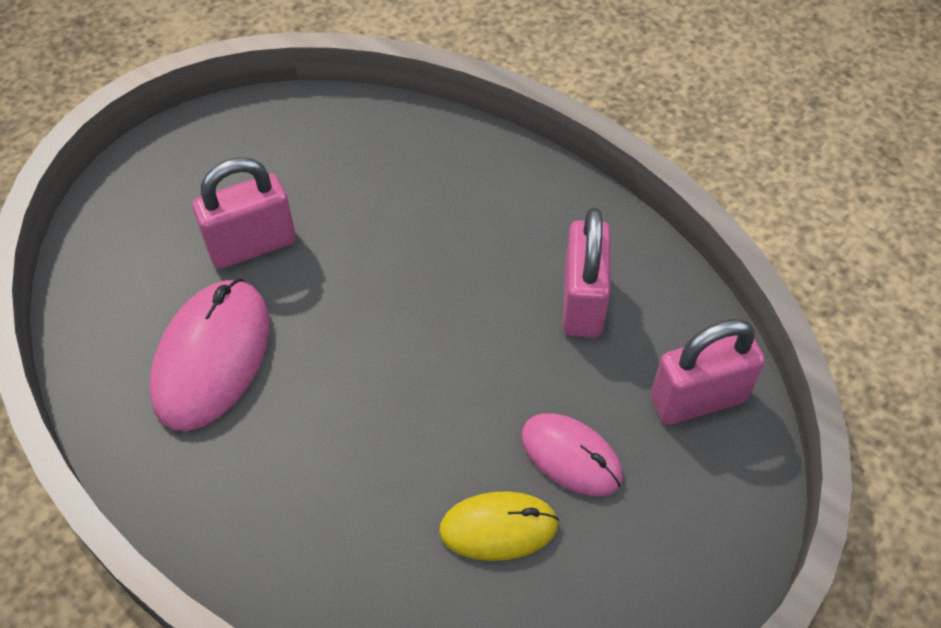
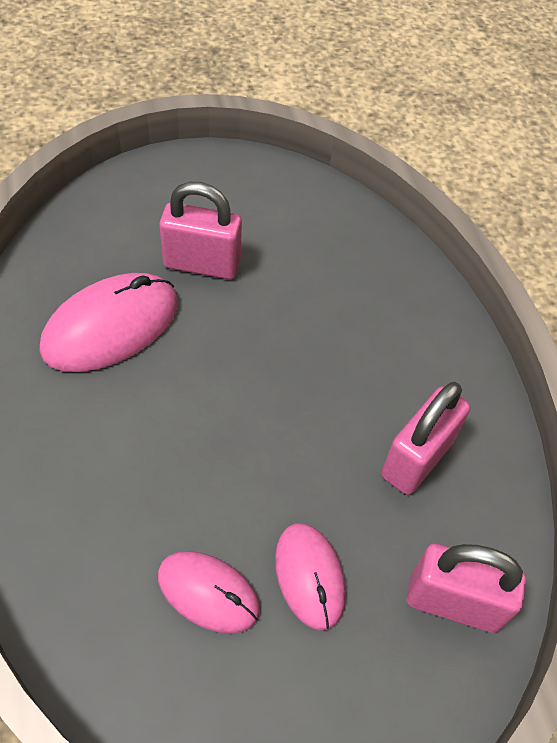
camera: 30 degrees right, 0 degrees up
(498, 527) = (208, 592): yellow mouse -> pink mouse

